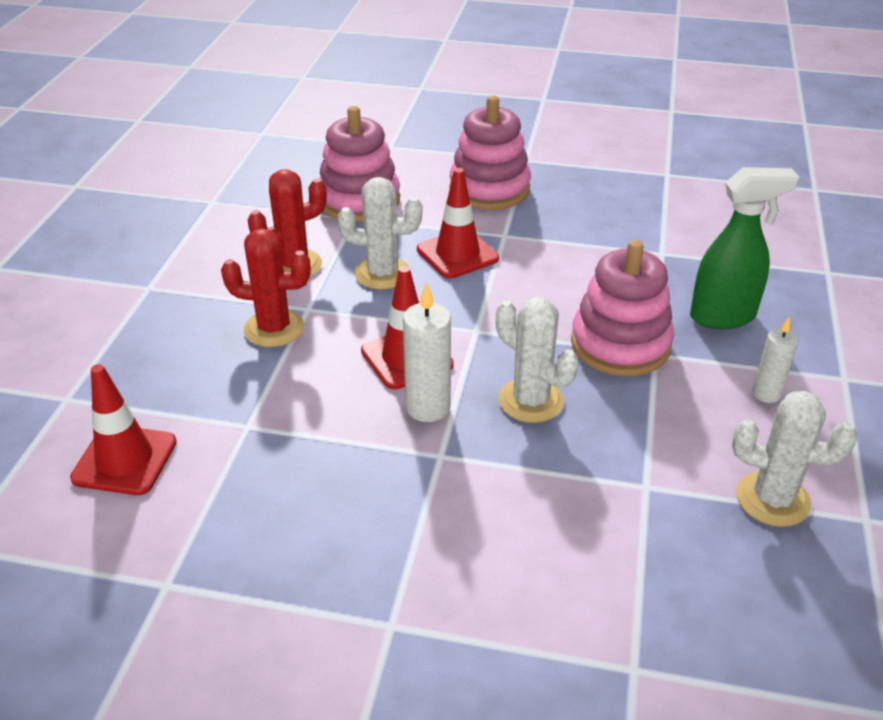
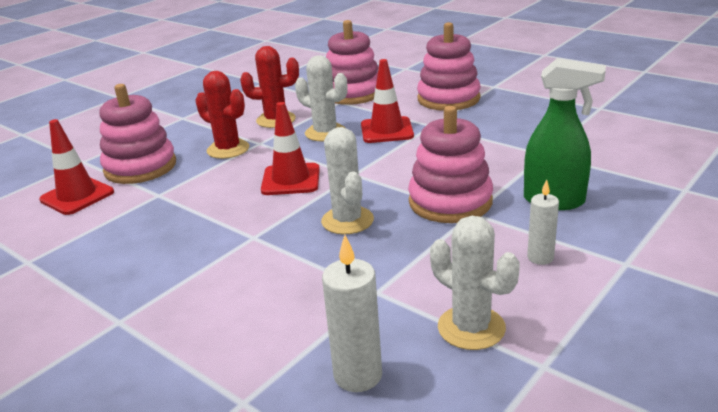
camera: 30 degrees right, 10 degrees down
(172, 388) = (140, 167): none -> pink stacking toy
(428, 407) = (274, 209): white candle -> white candle (358, 375)

